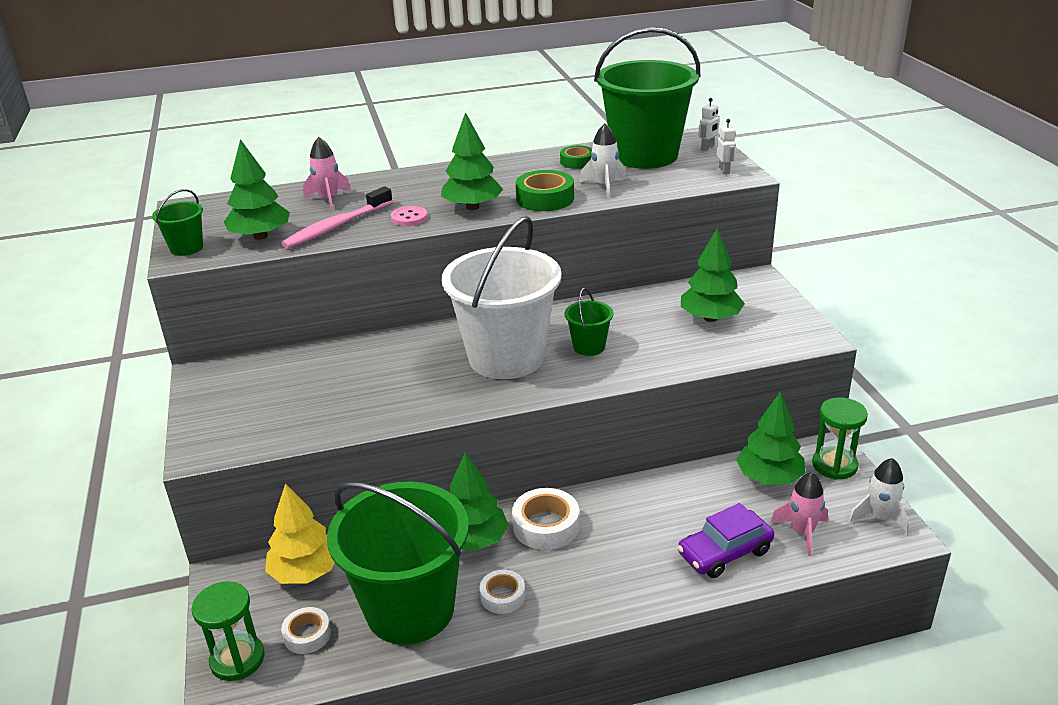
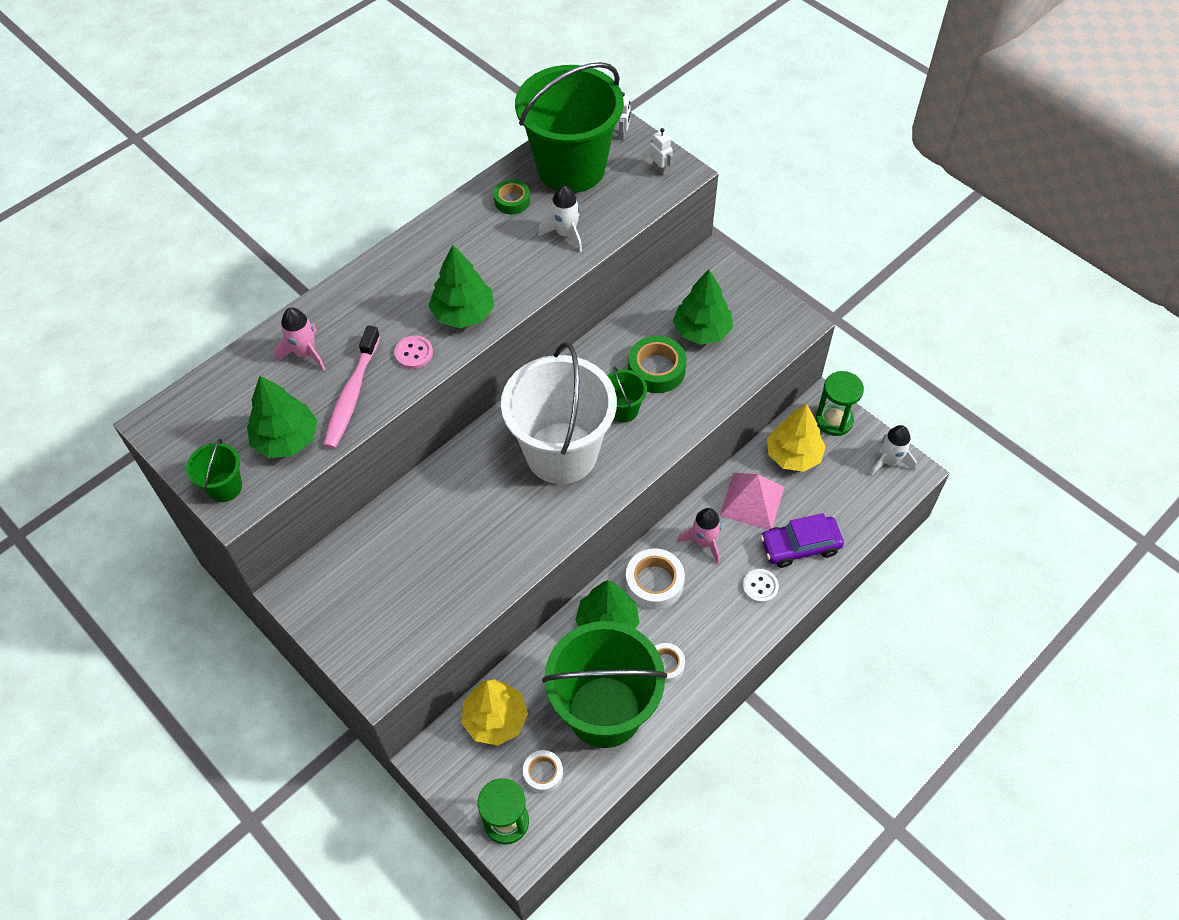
camera: 30 degrees left, 25 degrees up
(545, 198) = (523, 274): green tape -> green tape (656, 369)
(654, 570) = (760, 586): none -> white button
(697, 498) = (752, 501): none -> pink pyramid
(724, 552) = (800, 546): purple car -> purple car turned 45 degrees clockwise
(769, 477) = (793, 455): green tree -> yellow tree
(802, 532) = (843, 500): pink rocket -> pink rocket (704, 542)

